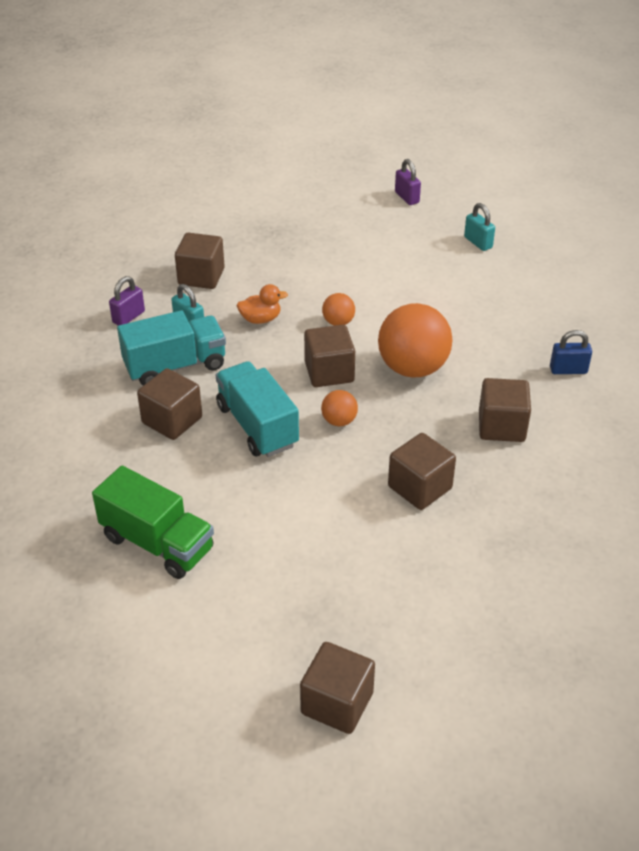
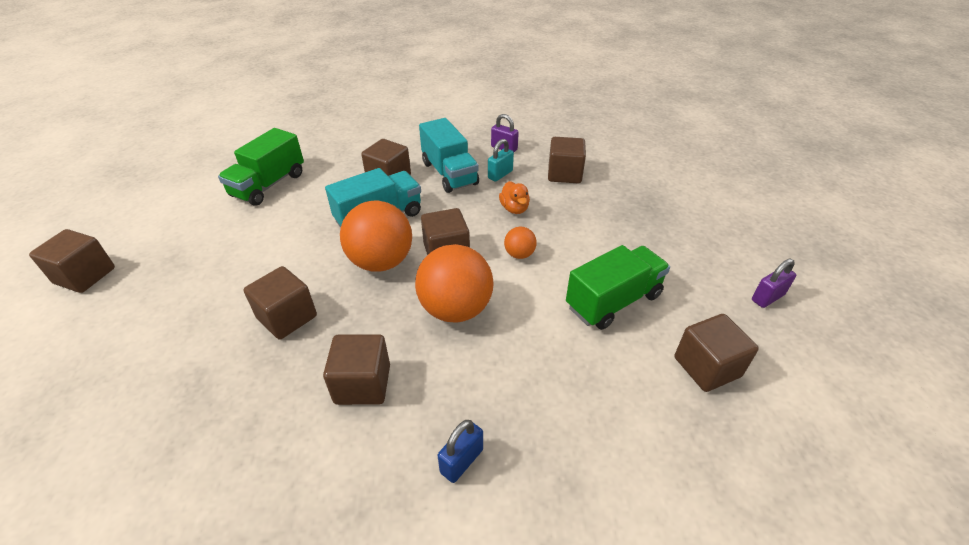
camera: 85 degrees right, 0 degrees up
(339, 421) = (381, 262): orange ball -> orange ball, size x2.11
(407, 274) = (613, 301): none -> green truck
(478, 242) = (706, 367): turquoise padlock -> brown cube
(568, 370) = (461, 461): blue padlock -> blue padlock turned 45 degrees clockwise

